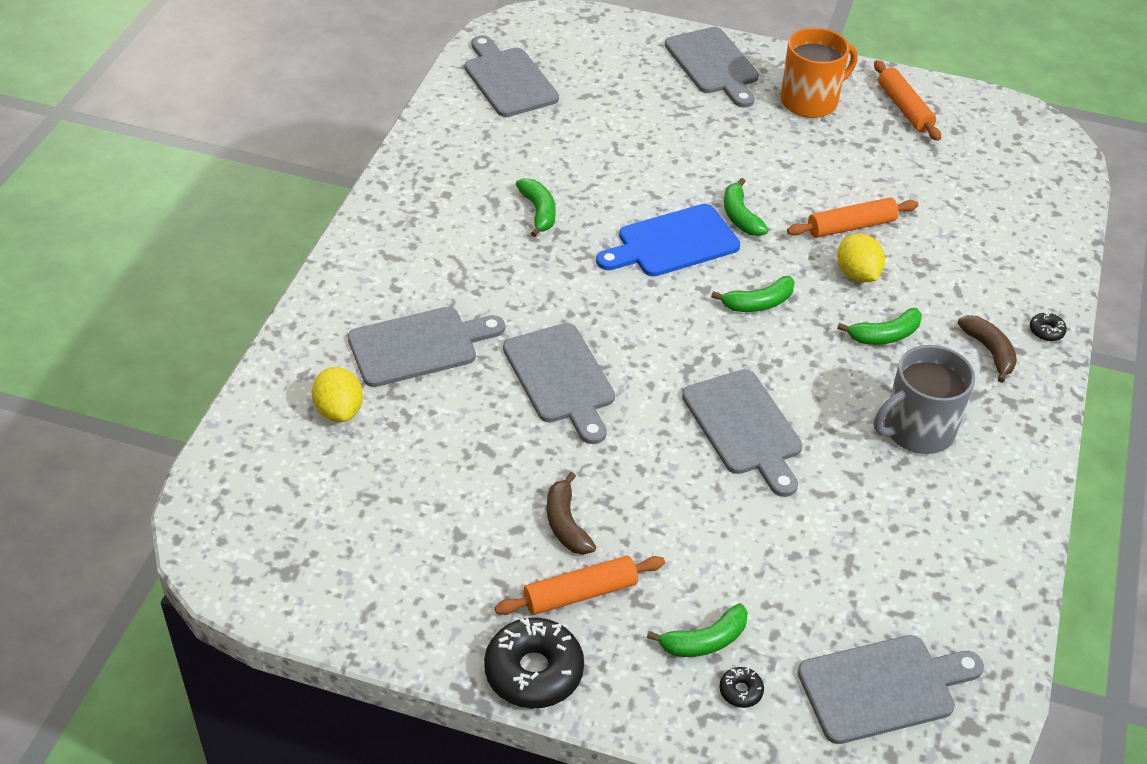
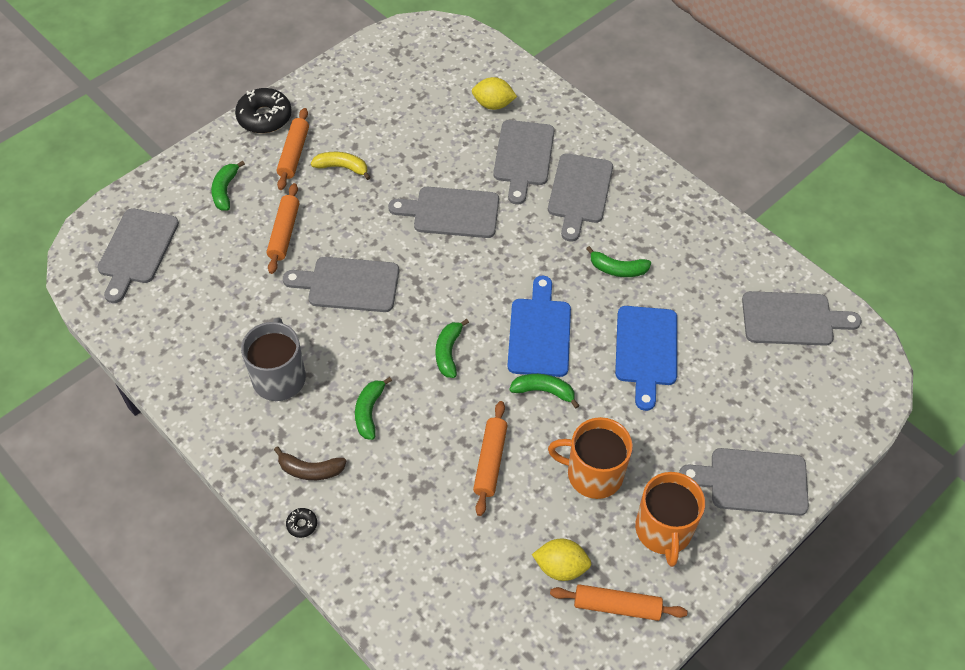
camera: 120 degrees right, 10 degrees up
(444, 276) = (579, 192): none -> grey cutting board
(566, 524) = (342, 167): brown banana -> yellow banana
(629, 162) = (646, 350): none -> blue cutting board
(721, 531) = (284, 233): none -> orange rolling pin
(740, 691) = (186, 190): black donut -> none
(797, 157) = (593, 474): none -> orange mug
(857, 274) = (437, 432): yellow lemon -> yellow lemon (560, 567)

